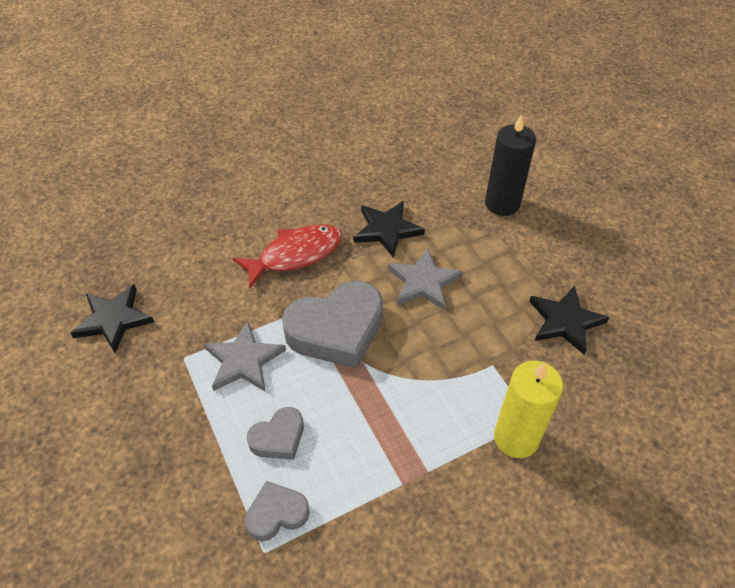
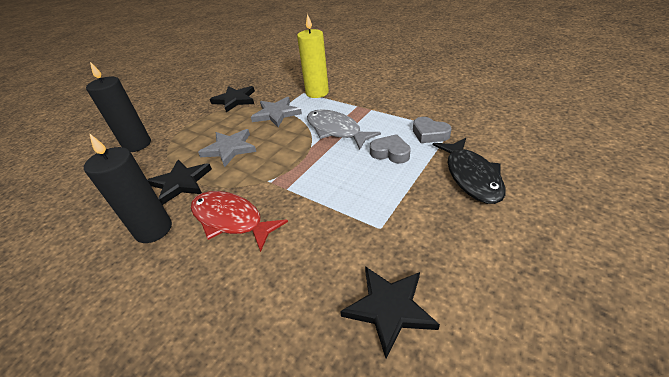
camera: 115 degrees left, 10 degrees down
(166, 491) = (471, 176): none -> black fish
(243, 361) = (353, 194): grey star -> grey star (276, 114)
(330, 203) = (153, 229): none -> black candle
(336, 330) = (294, 166): grey heart -> none
(378, 406) = (336, 130): none -> grey fish

